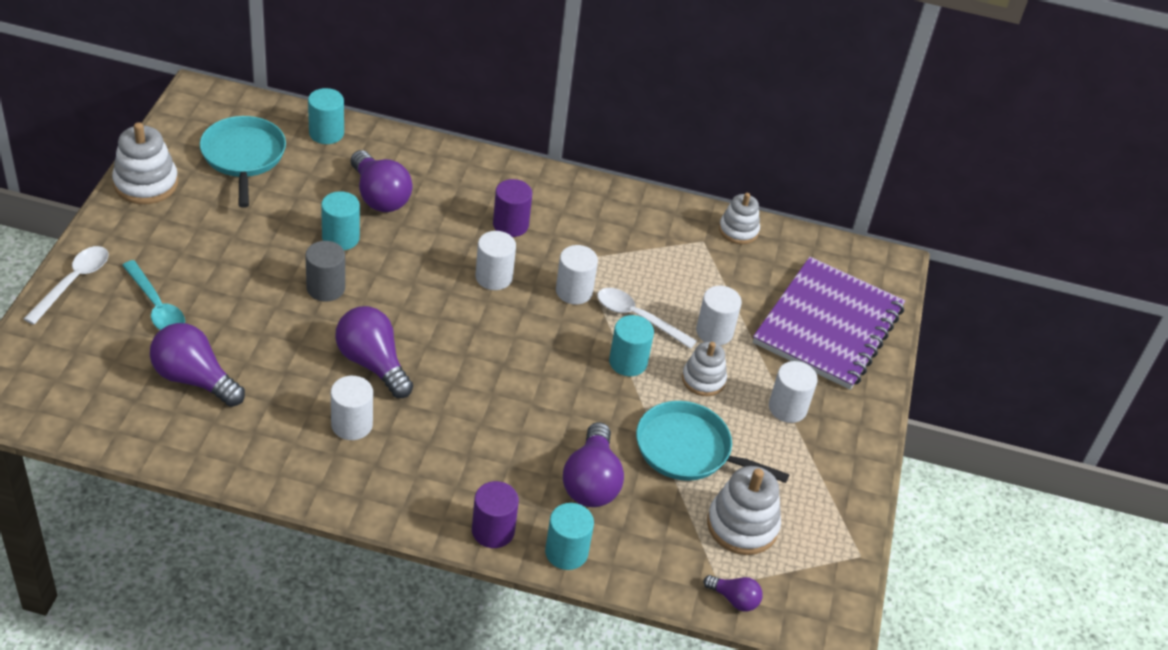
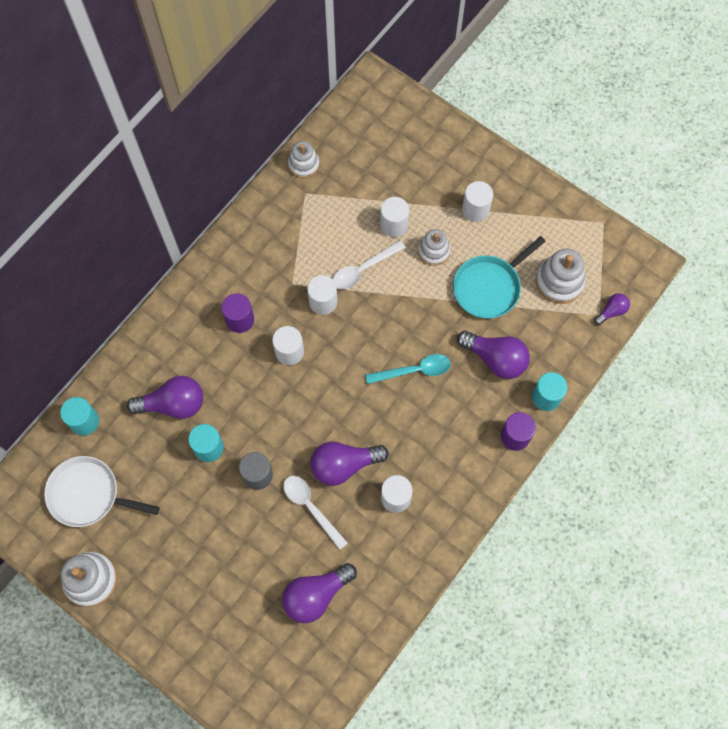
camera: 60 degrees left, 25 degrees up
(73, 282) = (184, 662): white spoon -> white spoon (311, 507)
(156, 306) = (232, 605): turquoise spoon -> turquoise spoon (414, 370)
(243, 156) = (88, 494): turquoise pan -> white pan
(628, 362) = (401, 293): turquoise cylinder -> none
(828, 326) = (414, 149): purple notebook -> none

